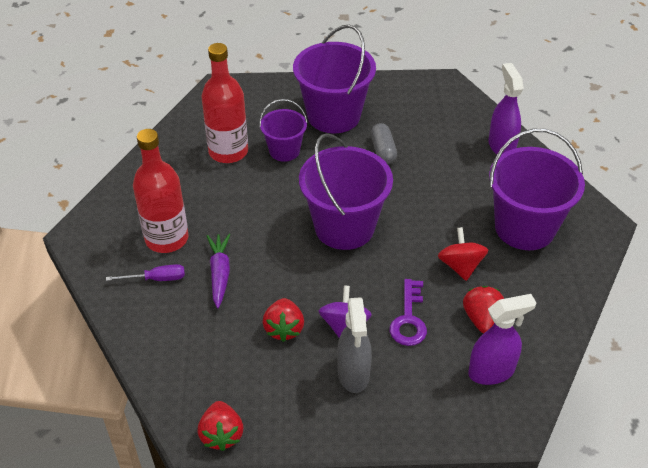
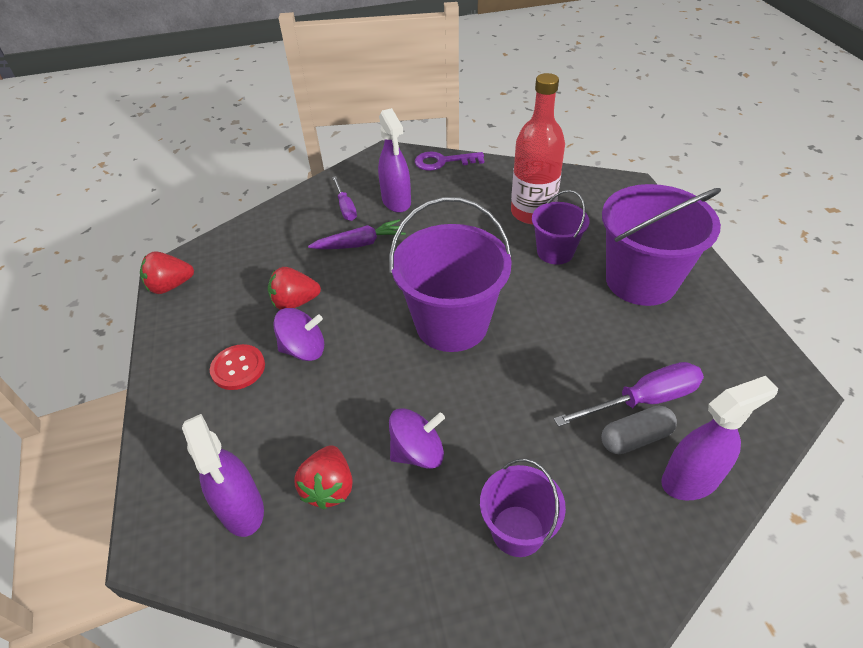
camera: 80 degrees right, 0 degrees up
(167, 238) = (396, 202): red bottle -> purple spray bottle
(353, 374) = (238, 368): grey spray bottle -> red button
(383, 151) = (601, 338): grey capsule -> grey capsule (635, 438)
(409, 319) = (319, 407): purple key -> purple key (443, 162)
(441, 147) = (643, 400): none -> purple screwdriver
(460, 266) = (418, 452): red spinning top -> purple spinning top
(481, 318) = (329, 487): red strawberry -> red strawberry turned 105 degrees clockwise
(524, 228) = (517, 530): purple bucket -> purple bucket, size x0.56

